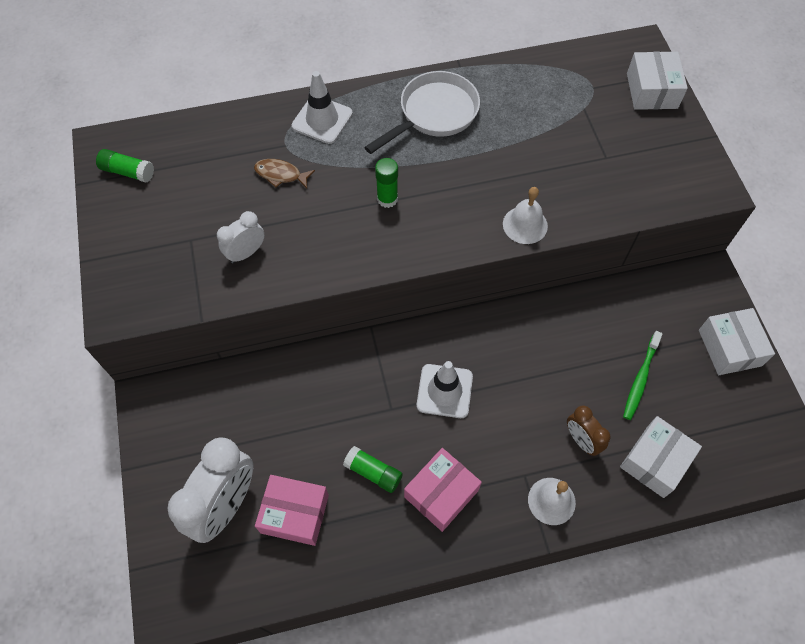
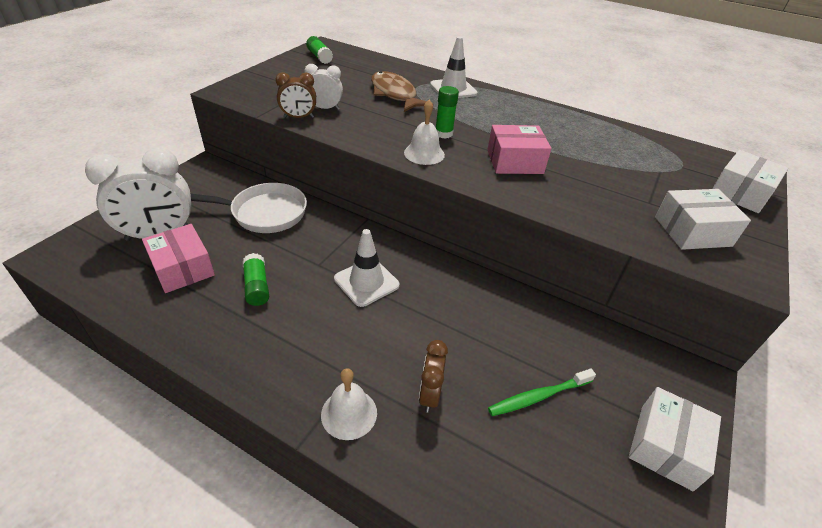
camera: 40 degrees right, 20 degrees down
(240, 287) = (298, 117): none -> brown clock
(281, 175) = (395, 94): brown fish -> brown fish, size x1.75
(434, 114) = (531, 120): white pan -> white pan (263, 213)
(441, 493) = (279, 335): pink box -> pink box (514, 161)
(525, 225) = (528, 195): white bell -> white bell (424, 153)
(655, 461) = (479, 470): white box -> white box (692, 231)

